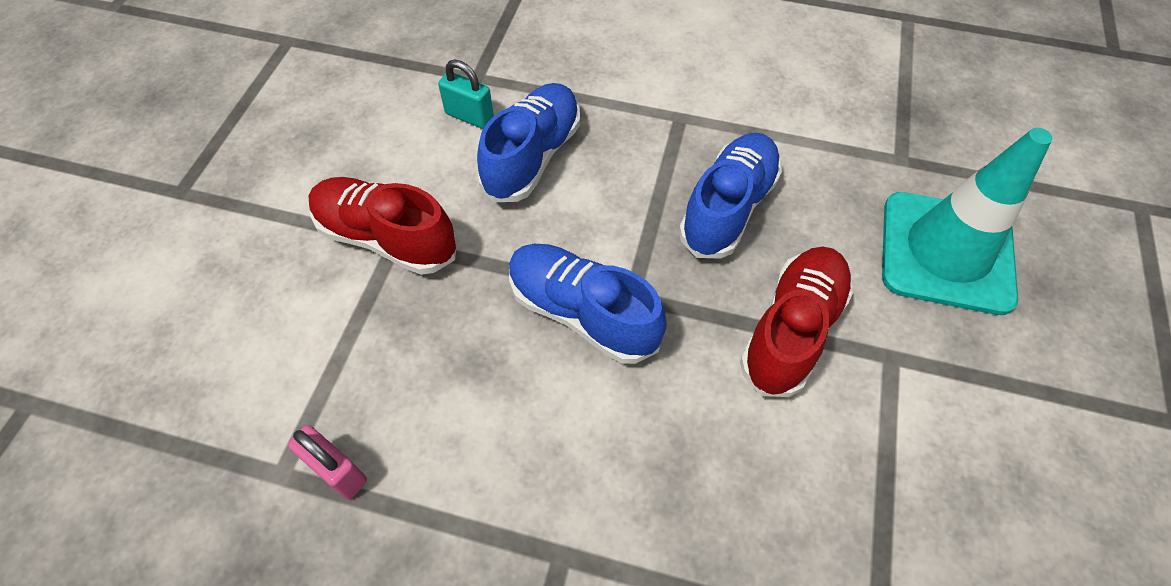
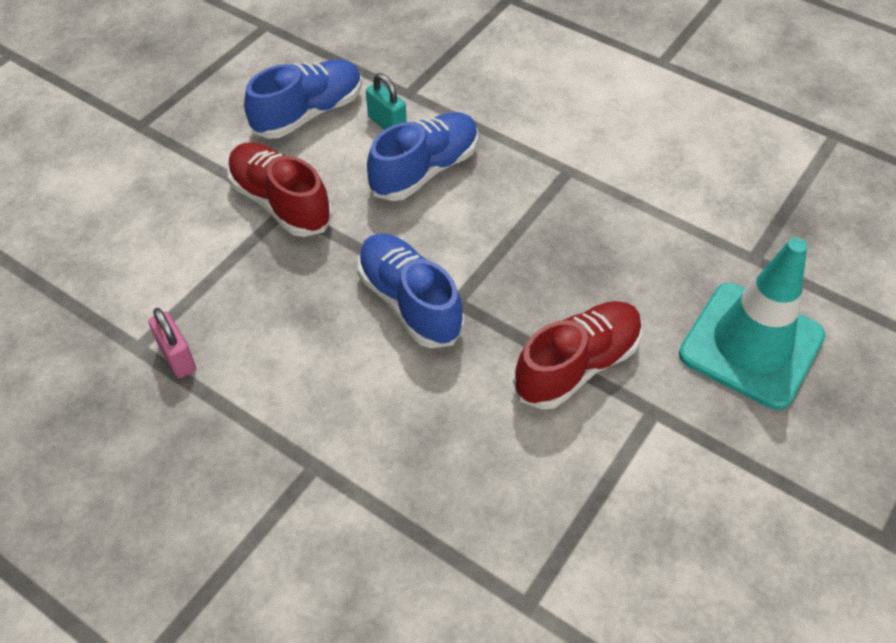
camera: 20 degrees right, 5 degrees down
(727, 208) = (572, 255): blue shoe -> blue shoe (308, 113)

